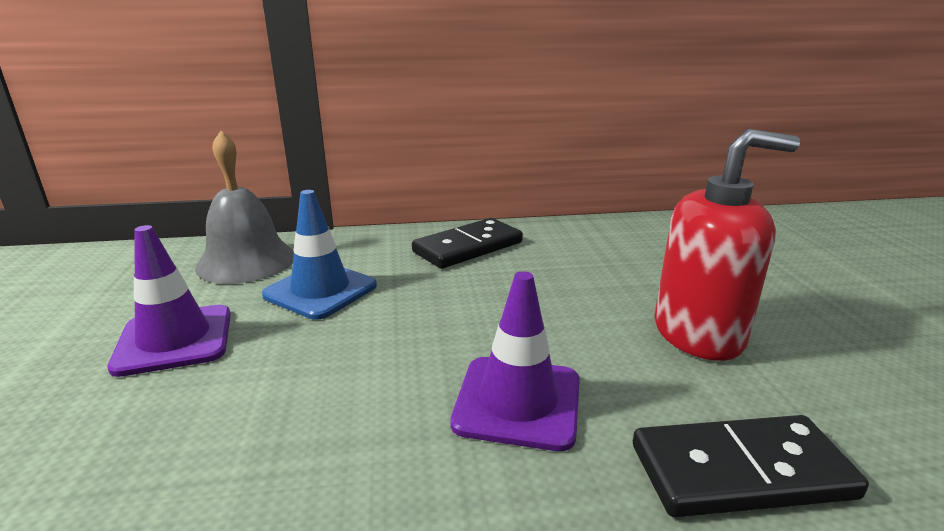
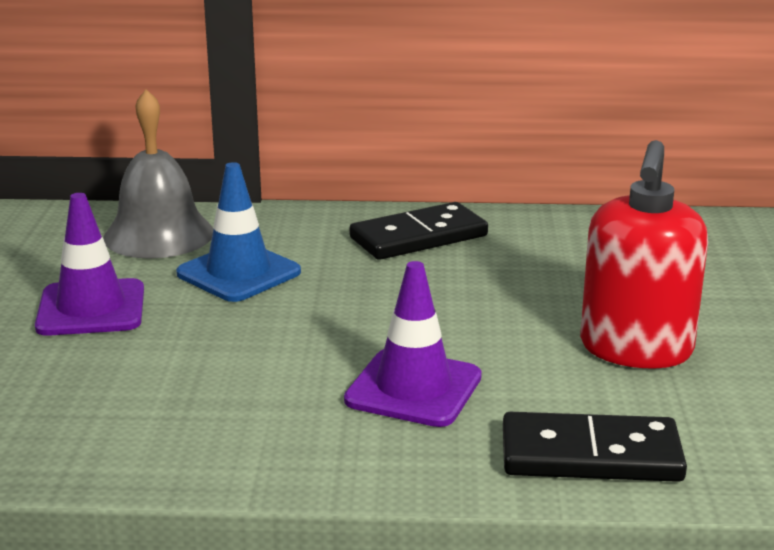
camera: 10 degrees right, 0 degrees up
(699, 334) = (635, 349): red soap dispenser -> red soap dispenser turned 105 degrees clockwise

